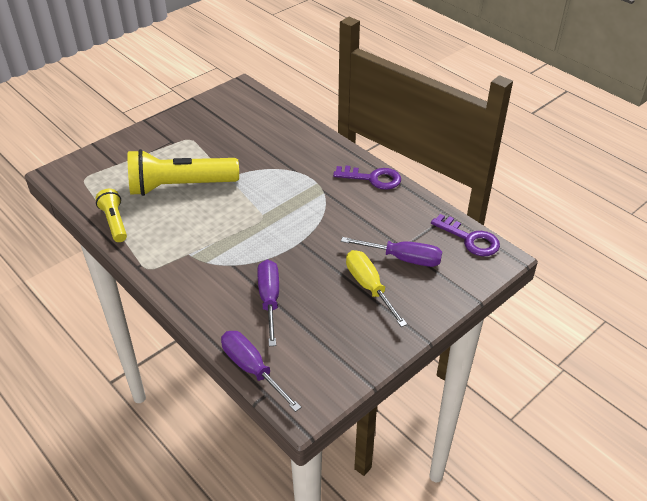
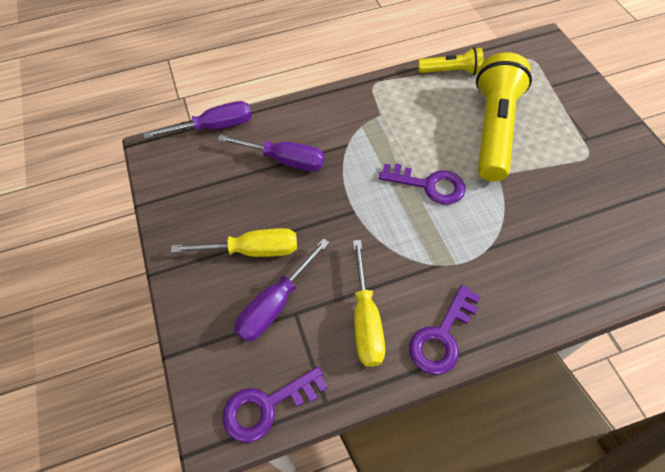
camera: 115 degrees right, 15 degrees up
(255, 208) = (428, 185): none -> purple key
(384, 212) = (365, 319): none -> yellow screwdriver

